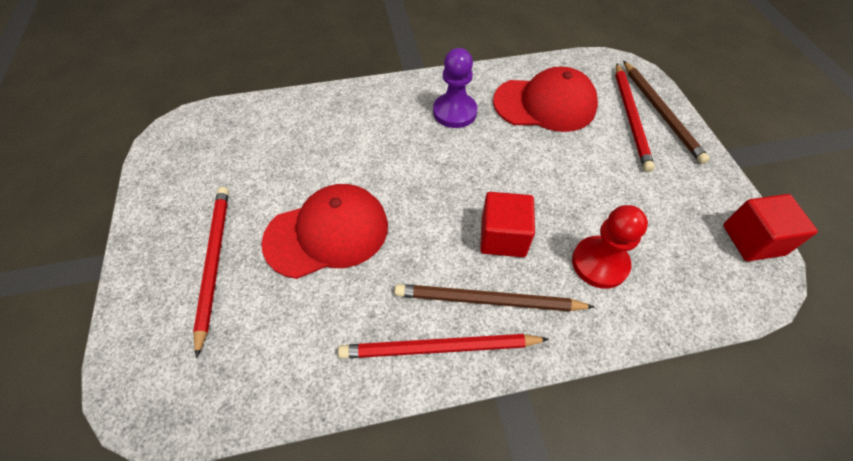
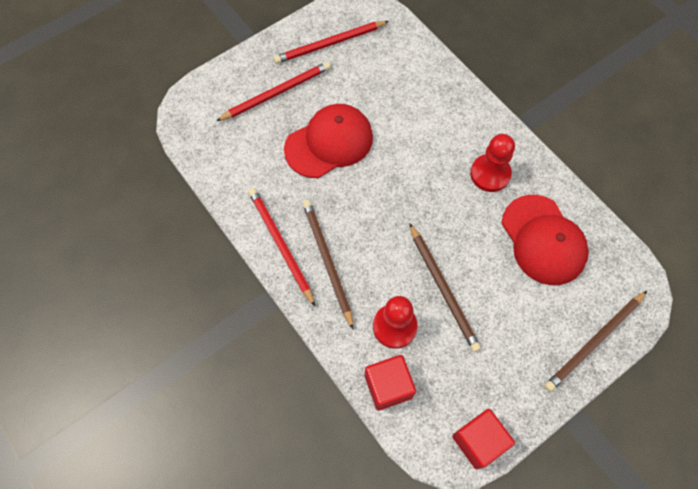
camera: 65 degrees right, 10 degrees up
(327, 233) = (329, 143): red cap -> red cap turned 75 degrees counterclockwise
(454, 112) = (490, 174): purple pawn -> red pawn
(503, 237) = (383, 253): red cube -> red cube (388, 386)
(568, 200) = (443, 289): none -> brown pencil
(630, 118) = (570, 316): red pencil -> red pencil (329, 44)

